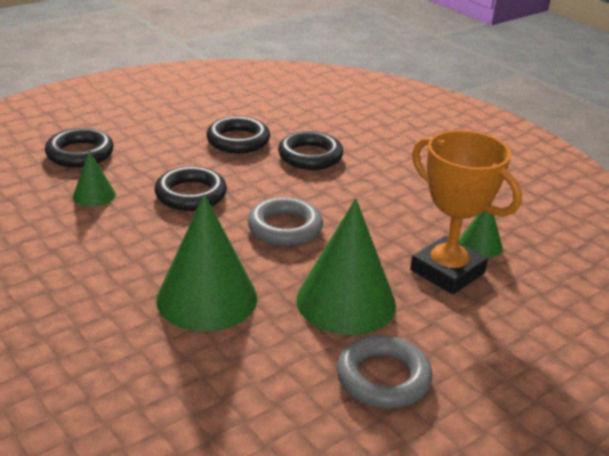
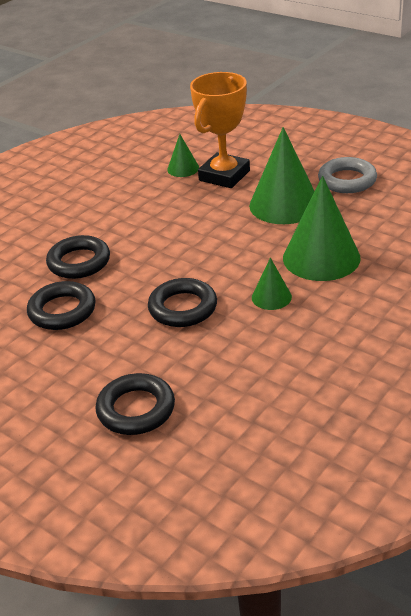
camera: 100 degrees left, 5 degrees up
(94, 195) = (215, 365): green cone -> green cone (271, 297)
(285, 228) = (208, 247): grey ring -> none

